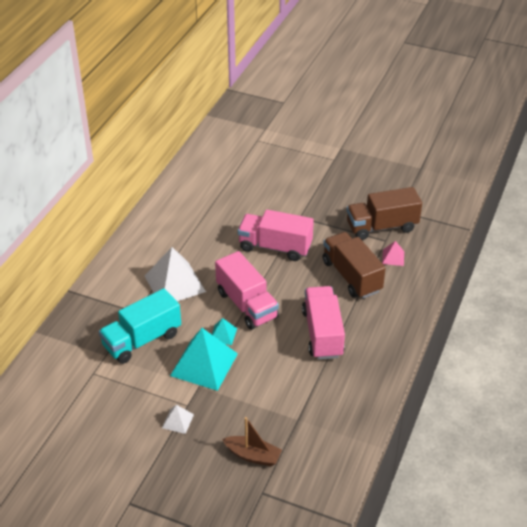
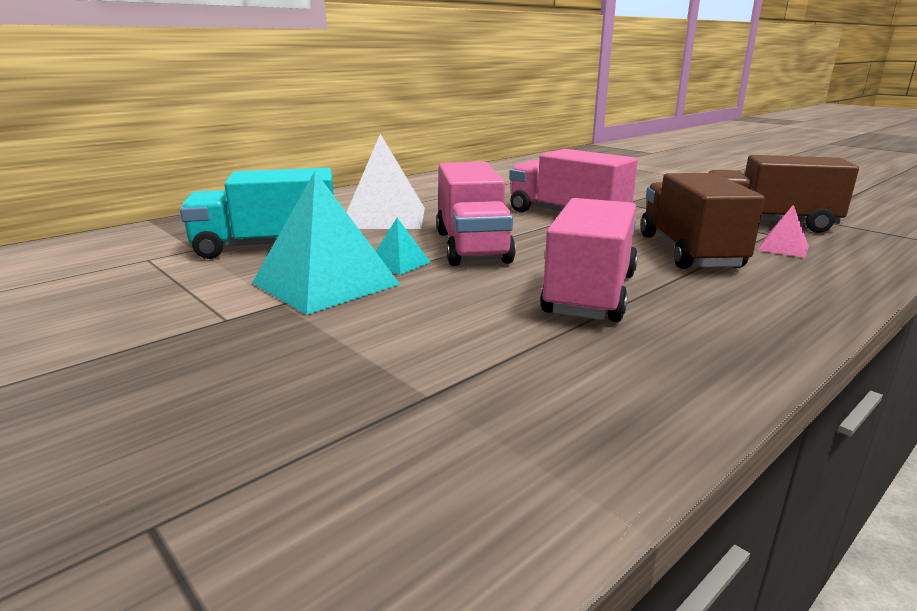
camera: 25 degrees right, 20 degrees down
(177, 421) = (176, 333): white pyramid -> none
(253, 455) = (241, 430): brown boat -> none

